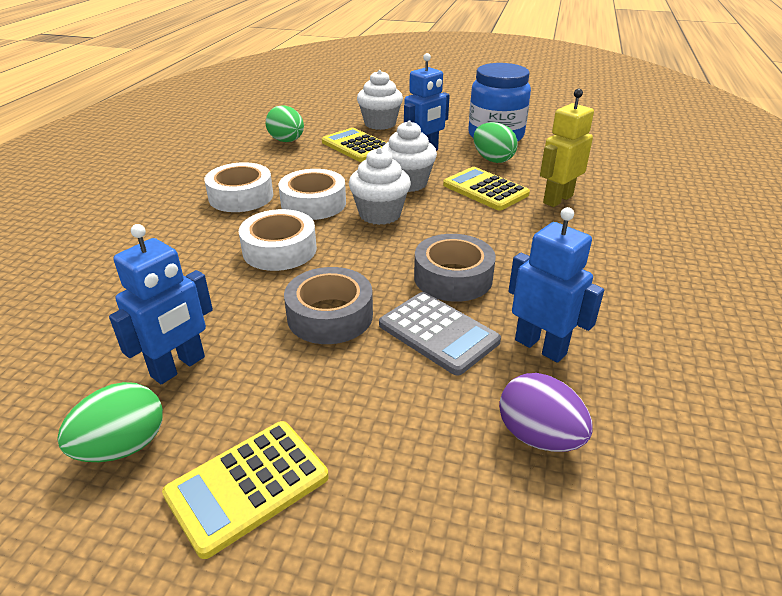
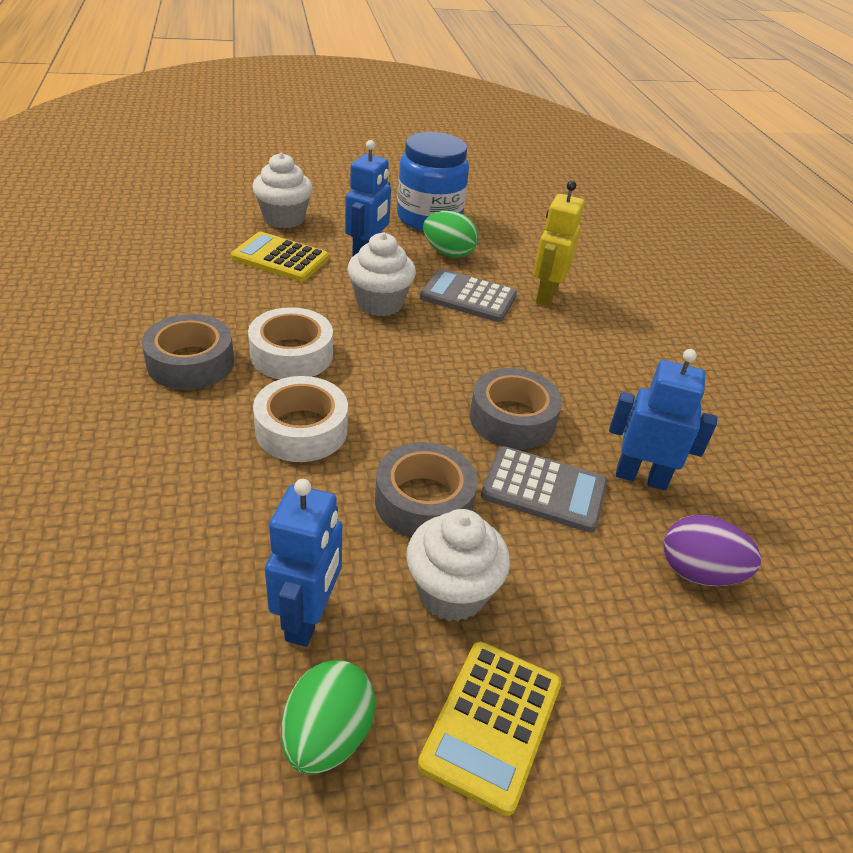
camera: 30 degrees left, 5 degrees up
(241, 196) = (191, 363): white tape -> grey tape
(287, 141) = (183, 264): green egg -> none
(380, 214) = (380, 353): white cupcake -> white cupcake (451, 592)
(485, 190) = (468, 297): yellow calculator -> grey calculator

